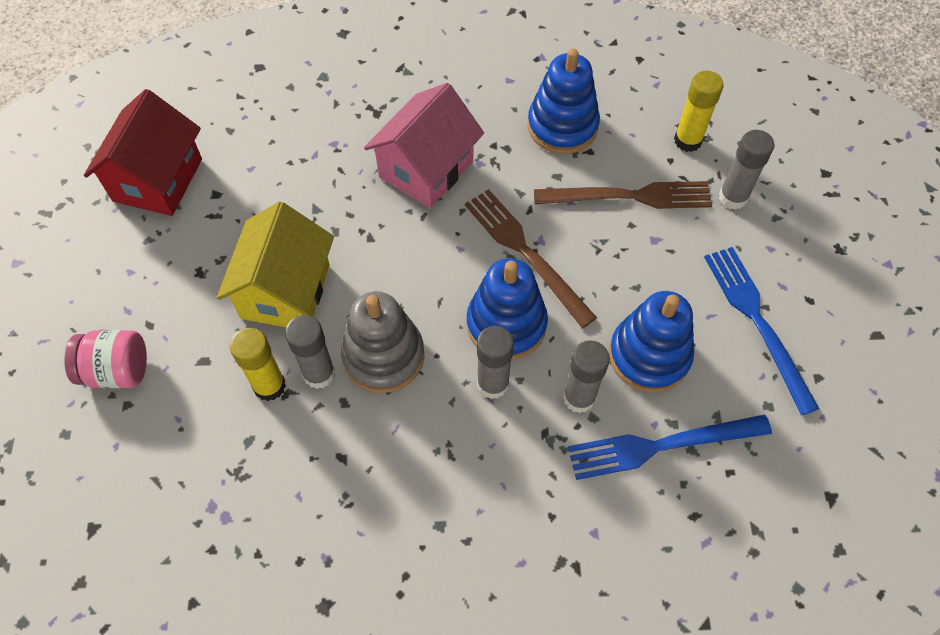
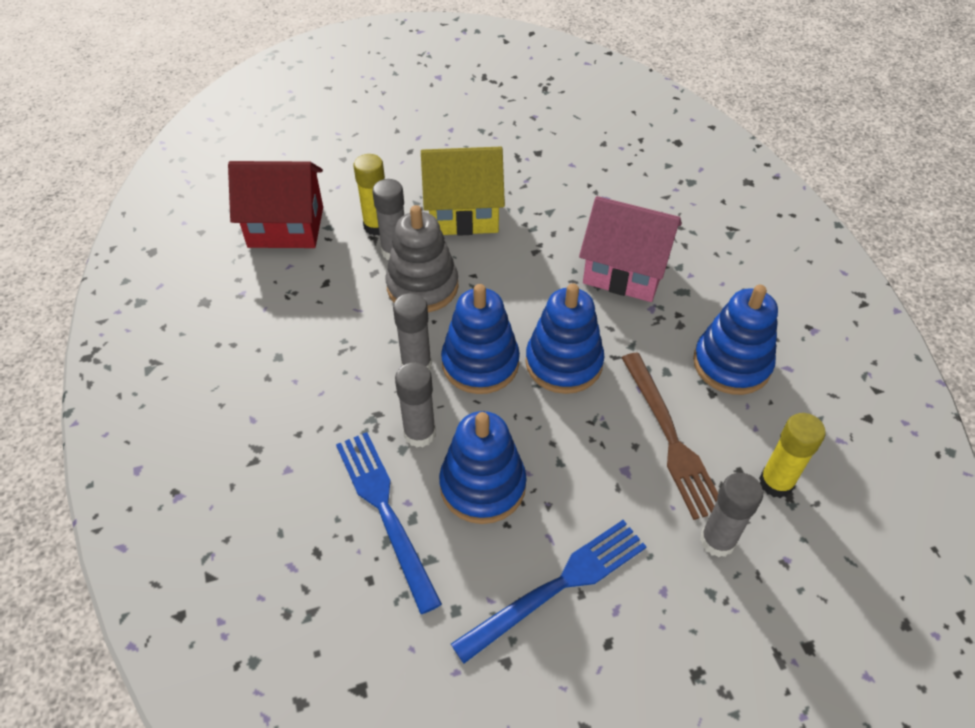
camera: 75 degrees right, 10 degrees down
(117, 371) = (368, 146): pink jar -> none
(158, 180) = (537, 119): red house -> red house (286, 227)
(526, 253) = (563, 363): brown fork -> blue stacking toy

